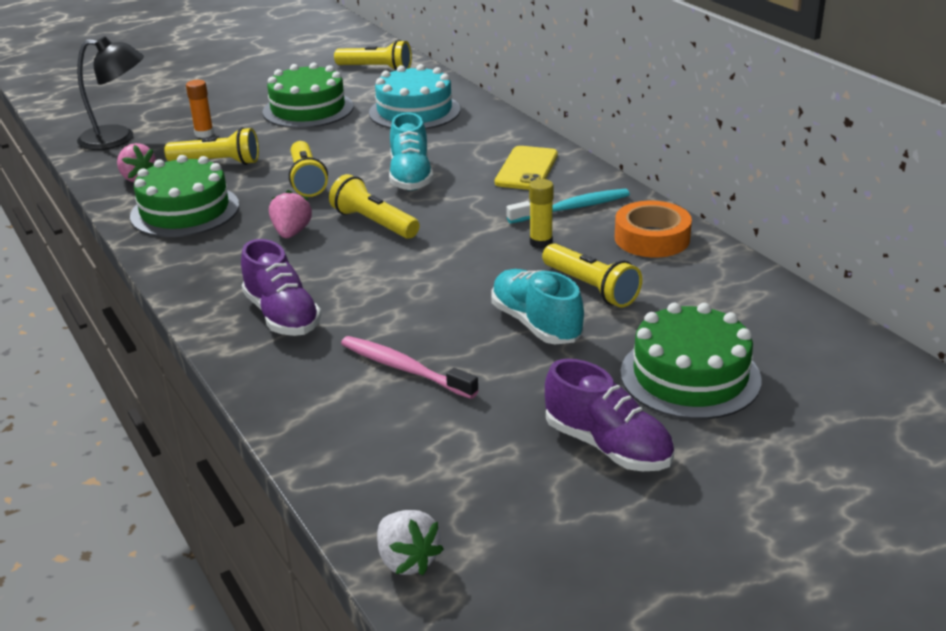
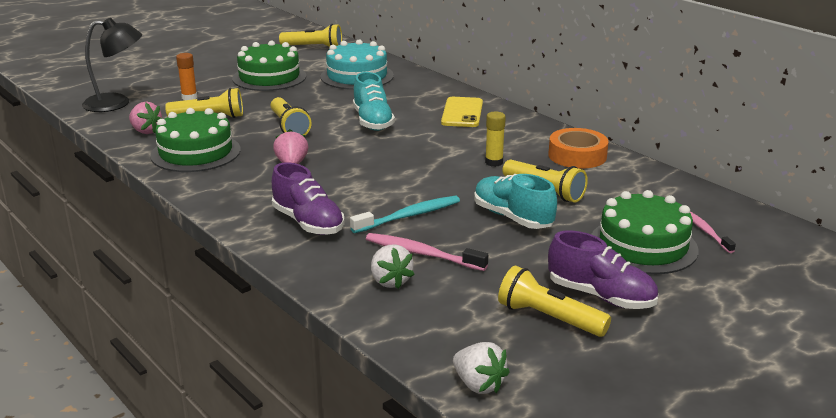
camera: 10 degrees left, 5 degrees down
(351, 405) = (390, 281): none -> white strawberry
(374, 223) = (356, 155): yellow flashlight -> yellow flashlight (549, 318)
(571, 208) = (508, 138): turquoise toothbrush -> turquoise toothbrush (409, 216)
(782, 361) = (706, 232): none -> pink toothbrush

